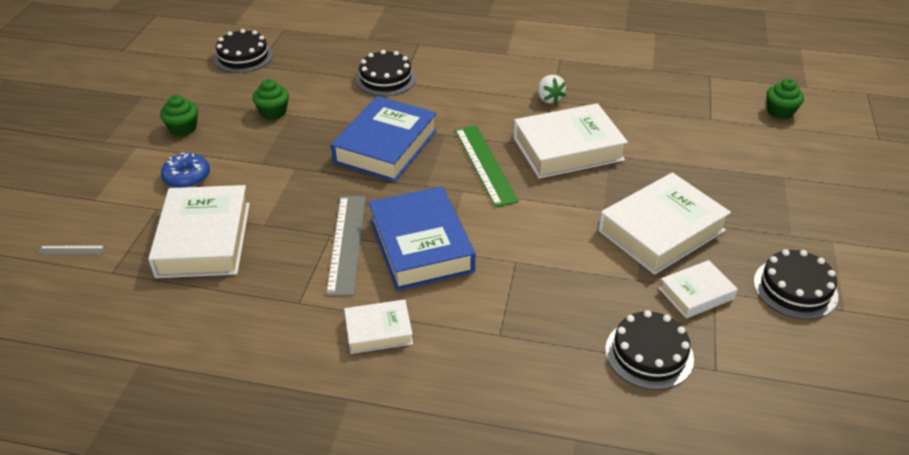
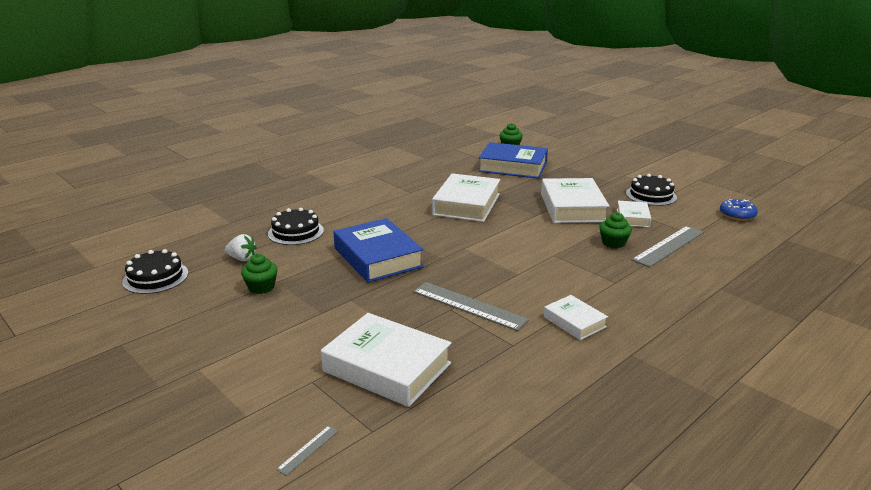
camera: 55 degrees left, 15 degrees down
(183, 128) = (212, 336): green cupcake -> green cupcake (613, 243)
(187, 177) = (288, 353): blue donut -> blue donut (737, 215)
(378, 331) = (574, 322): white book -> white book turned 60 degrees counterclockwise
(420, 245) = (503, 280): blue book -> blue book (513, 167)
(485, 164) = (447, 232): green ruler -> none
(549, 99) = (408, 192): white strawberry -> white strawberry (242, 259)
(649, 354) = (668, 246): black cake -> grey ruler

